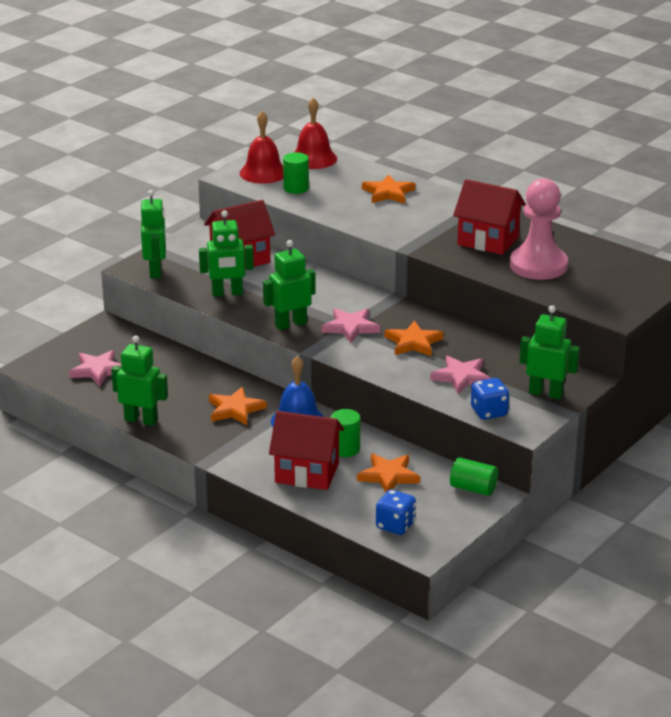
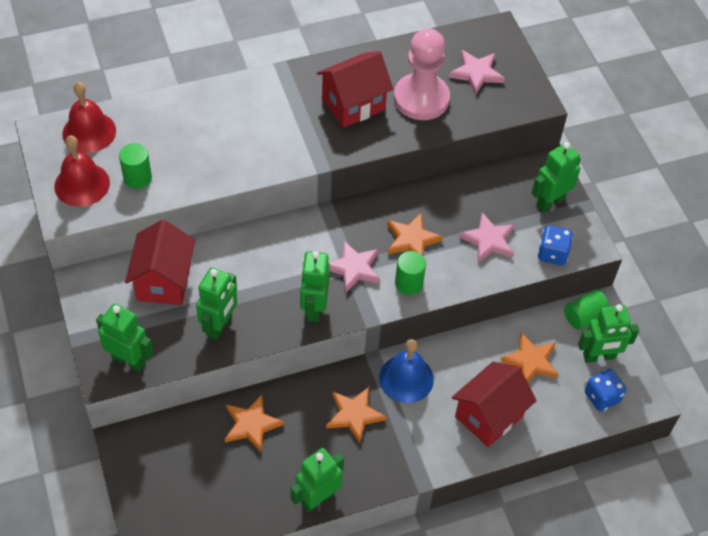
camera: 60 degrees left, 25 degrees up
(98, 370) = (203, 491): pink star -> pink star (476, 73)
(345, 449) = (472, 369): green cylinder -> green cylinder (409, 283)
(388, 193) = (208, 118): orange star -> orange star (251, 425)
(438, 510) = (599, 356): none -> green robot

